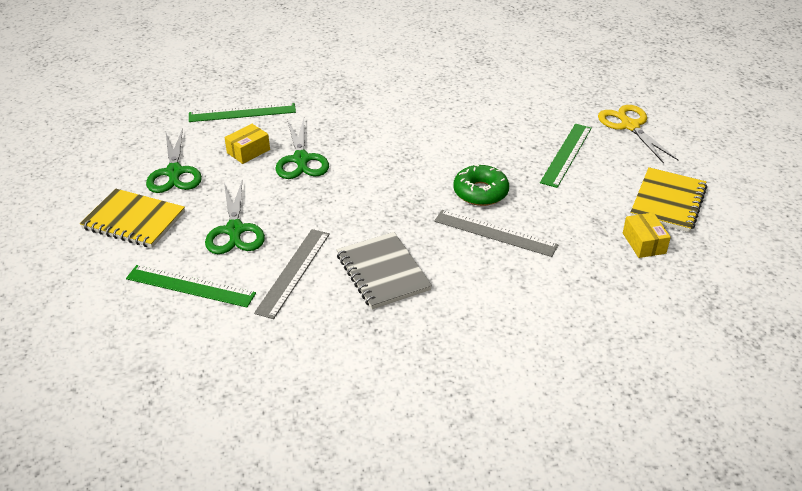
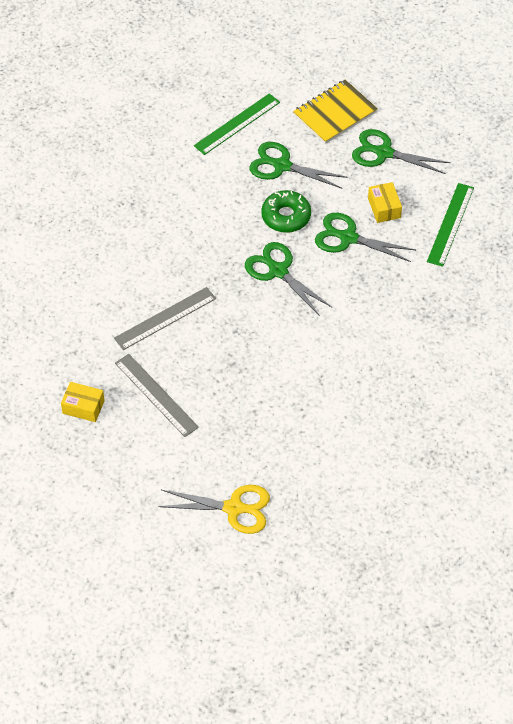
camera: 120 degrees right, 15 degrees up
(293, 272) = (211, 182): grey ruler -> grey ruler (156, 395)
(375, 186) = (277, 270): none -> green scissors
(382, 272) = (173, 230): grey notebook -> none
(480, 192) = (220, 336): green donut -> green donut (286, 216)
(566, 154) = (227, 428): green ruler -> none
(668, 202) = (114, 459): yellow notebook -> none

